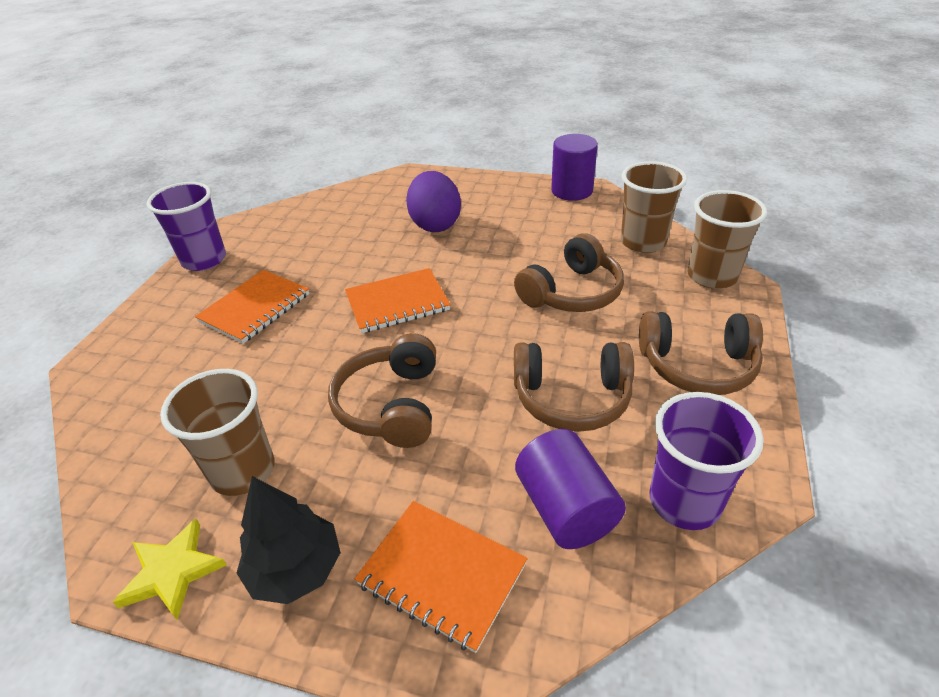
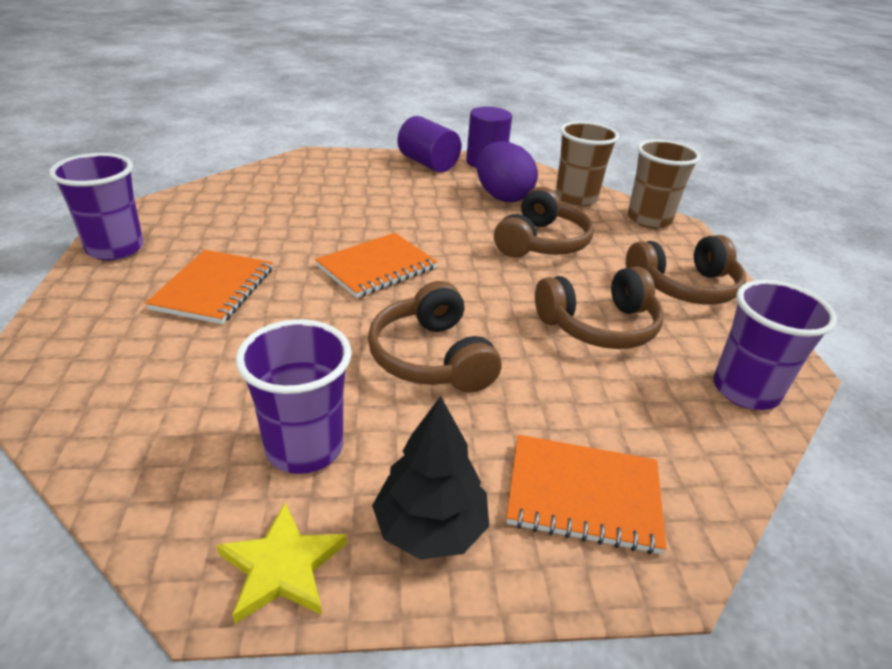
camera: 25 degrees left, 5 degrees down
(243, 471) = (304, 447): brown cup -> purple cup
(435, 224) = (371, 197): purple egg -> purple egg (502, 196)
(566, 509) = (655, 415): purple cylinder -> purple cylinder (428, 163)

